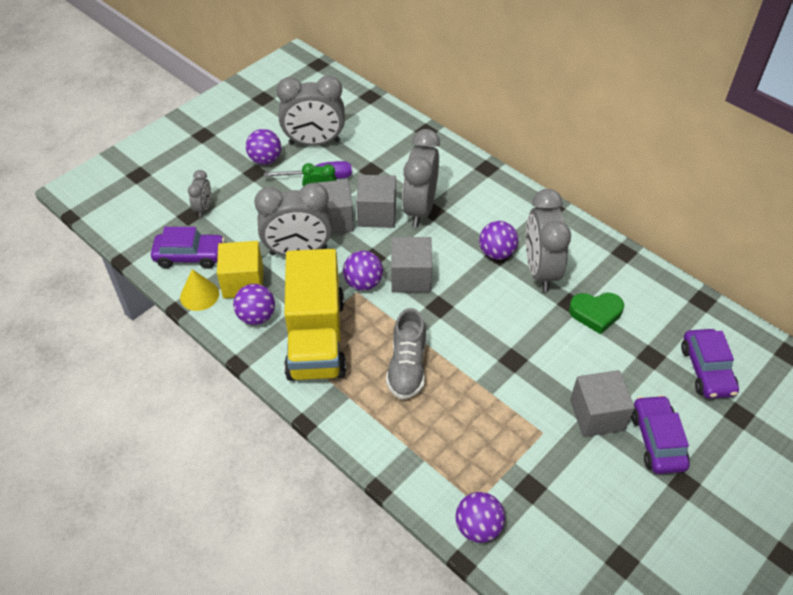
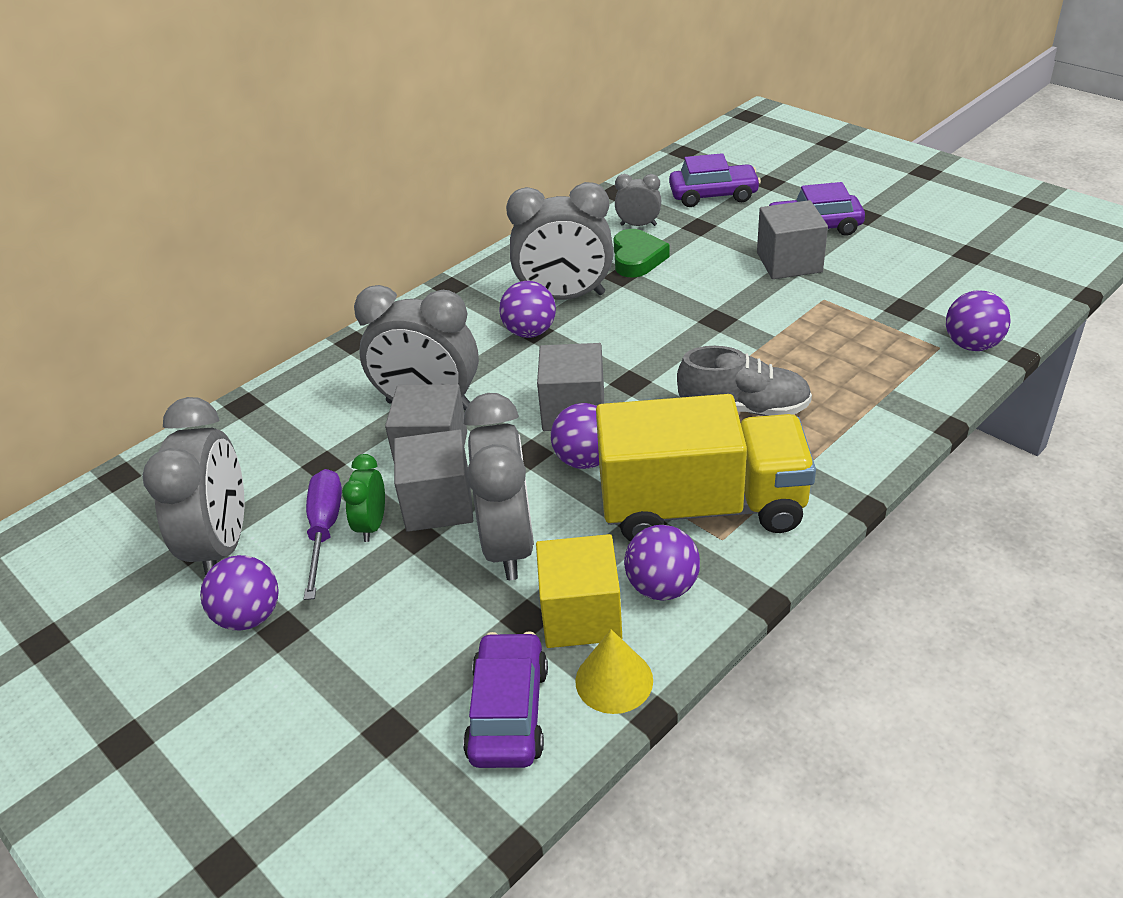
camera: 85 degrees left, 10 degrees down
(203, 208) = (372, 707): grey clock -> grey clock (638, 225)

